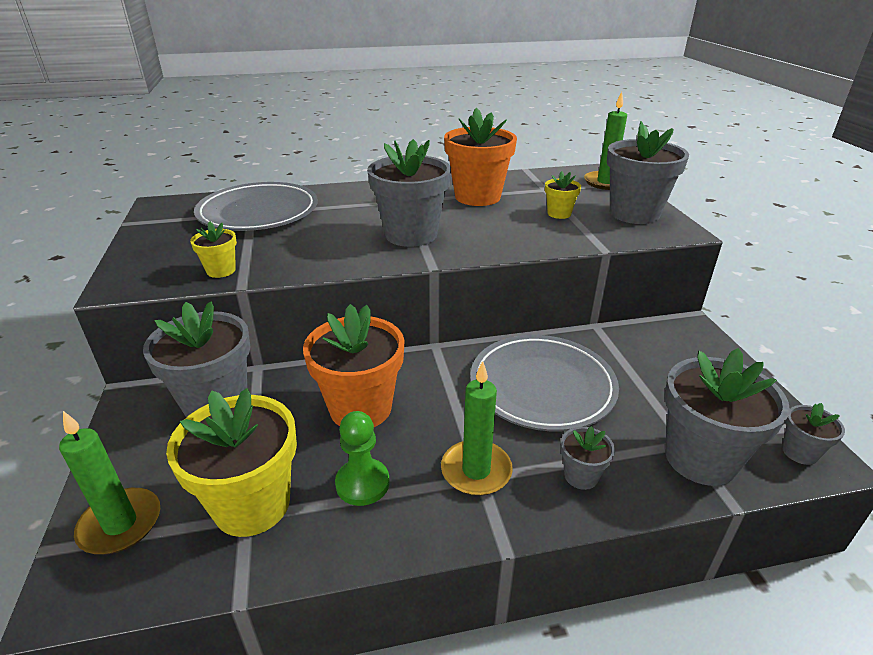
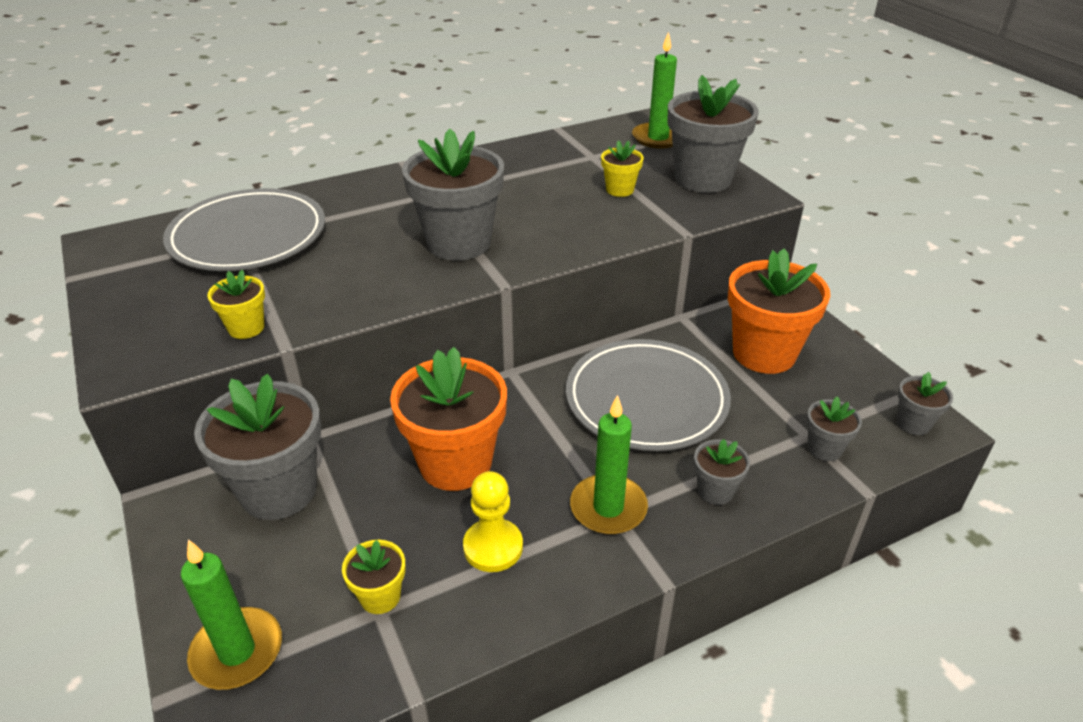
camera: 15 degrees left, 5 degrees up
(252, 504) = (380, 596): yellow flower pot -> yellow flower pot, size x0.48
(362, 483) = (493, 547): green pawn -> yellow pawn
(477, 197) = (516, 177): orange flower pot -> orange flower pot (764, 353)
(700, 458) = (824, 448): grey flower pot -> grey flower pot, size x0.48

